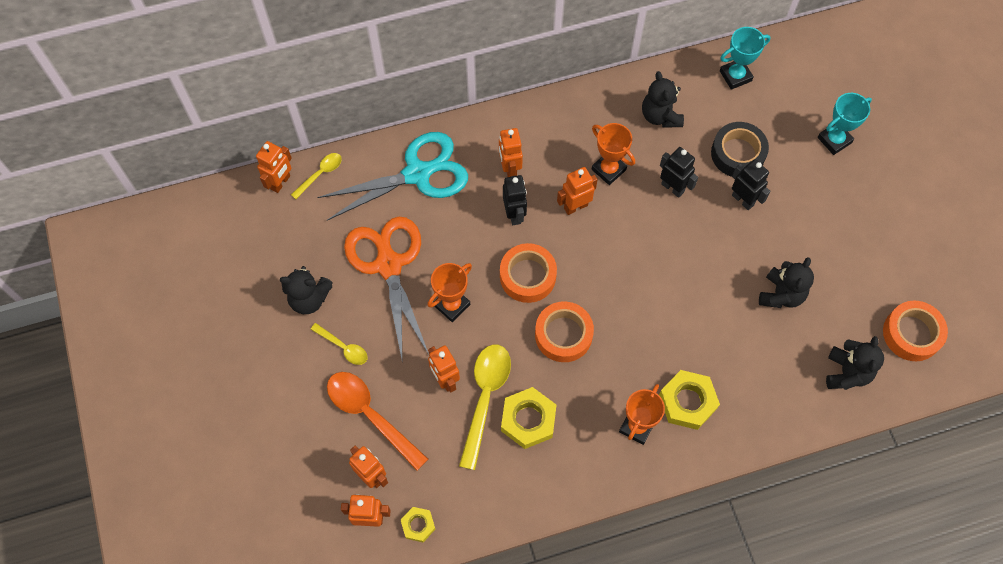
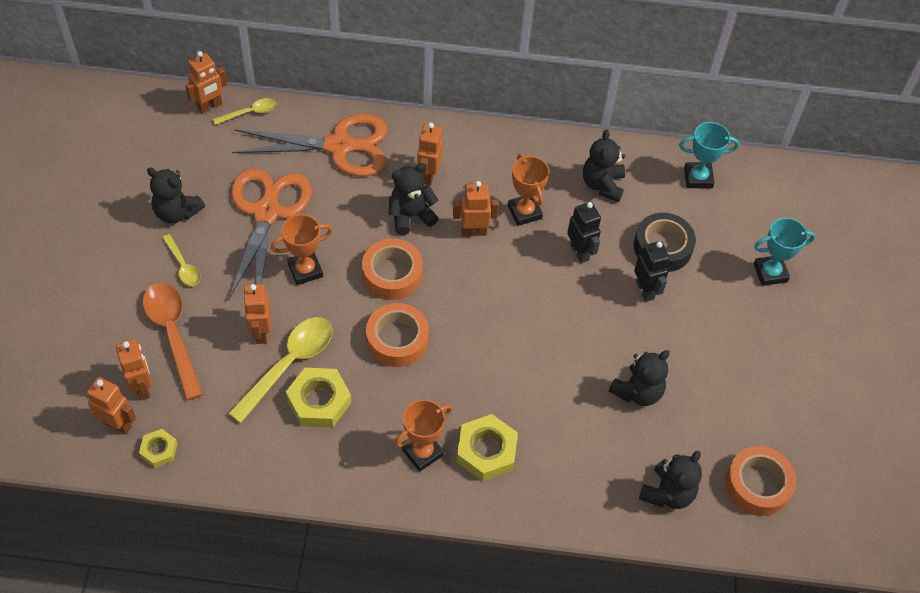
camera: 20 degrees right, 10 degrees down
(417, 174) = (339, 146): turquoise scissors -> orange scissors
(514, 214) = (410, 216): black robot -> black teddy bear

